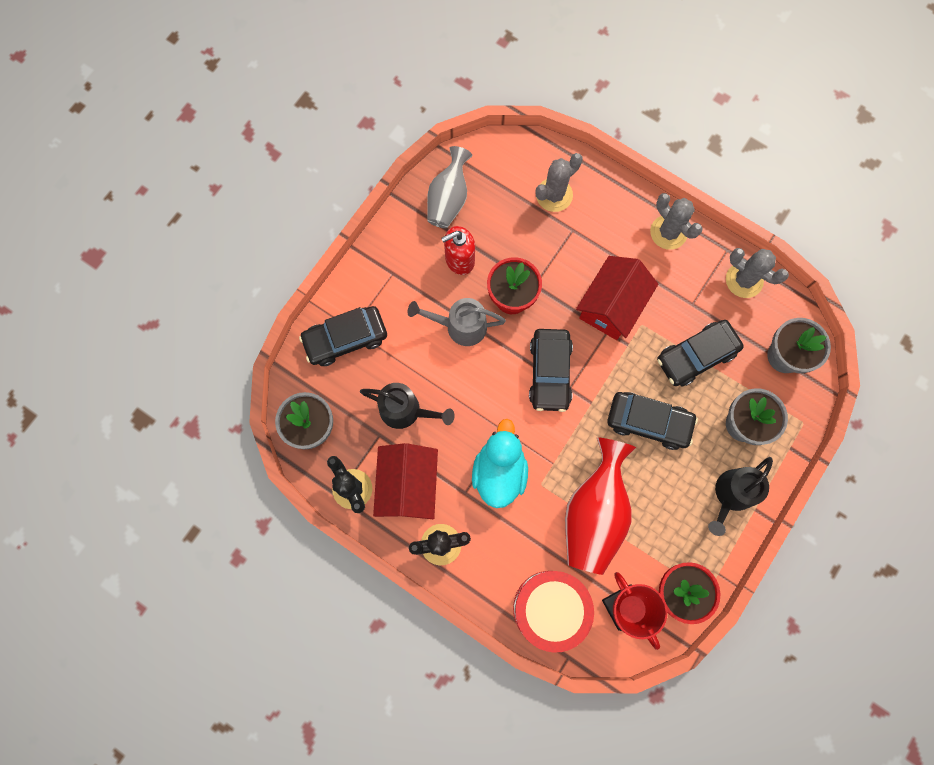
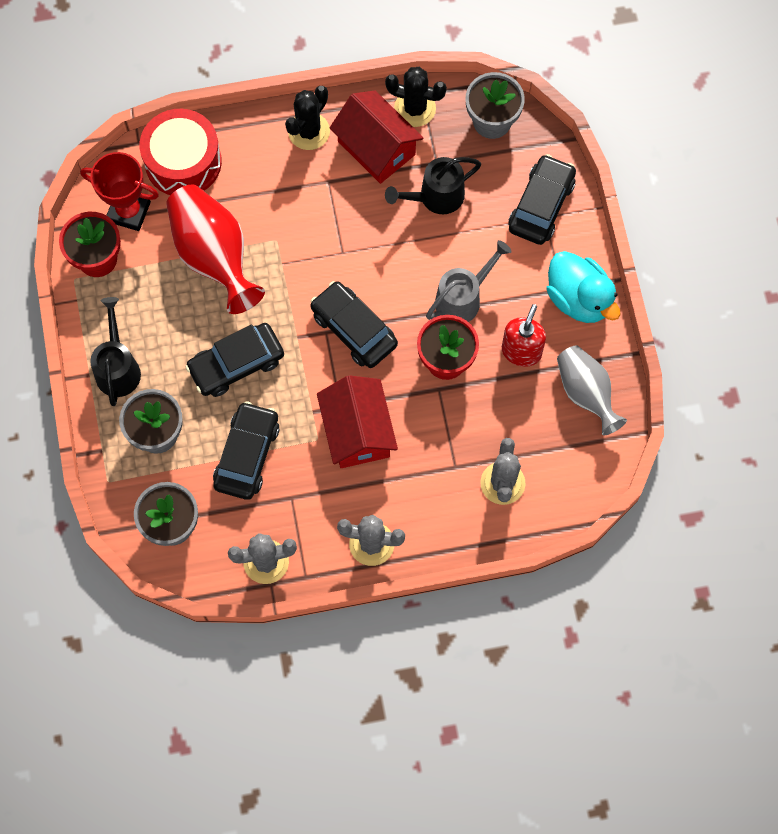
camera: 135 degrees right, 5 degrees down
(499, 471) = (317, 220): turquoise duck -> turquoise duck (579, 299)

